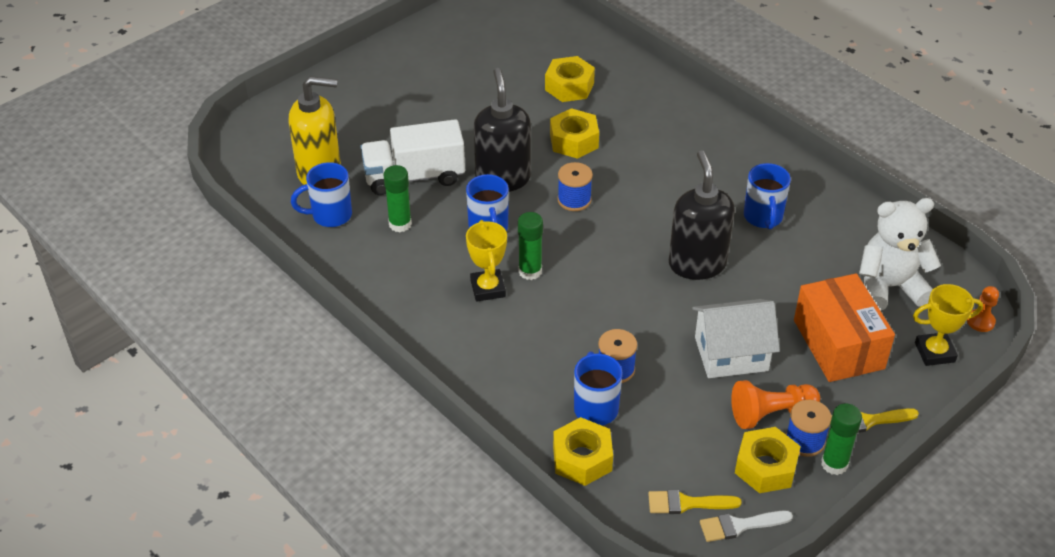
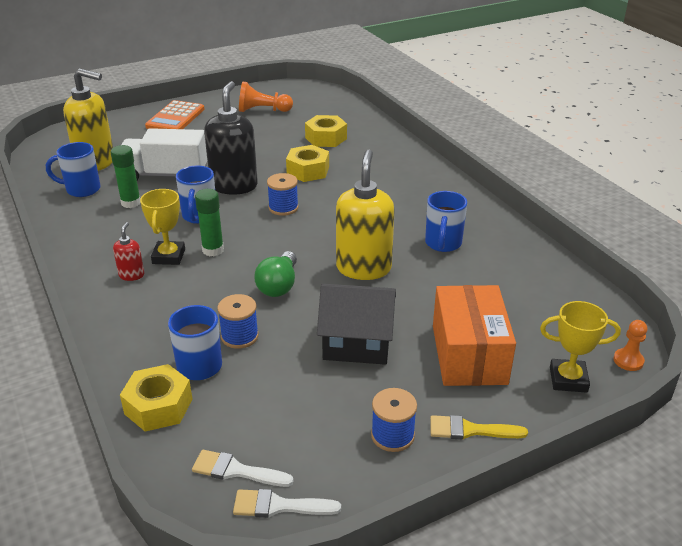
camera: 15 degrees right, 10 degrees down
(370, 83) = (175, 118): none -> orange calculator
(463, 320) = (131, 275): none -> red soap dispenser
(622, 302) = (279, 285): none -> green light bulb
(687, 503) = (236, 471): yellow brush -> white brush
(697, 264) = (363, 268): black soap dispenser -> yellow soap dispenser
(731, 354) = (357, 343): white house -> black house
(765, 467) = (338, 452): yellow nut -> none
(770, 413) = (369, 403): orange pawn -> orange pawn (262, 110)
(834, 464) = (414, 465): green glue stick -> none
(889, 287) = (541, 315): white teddy bear -> none

